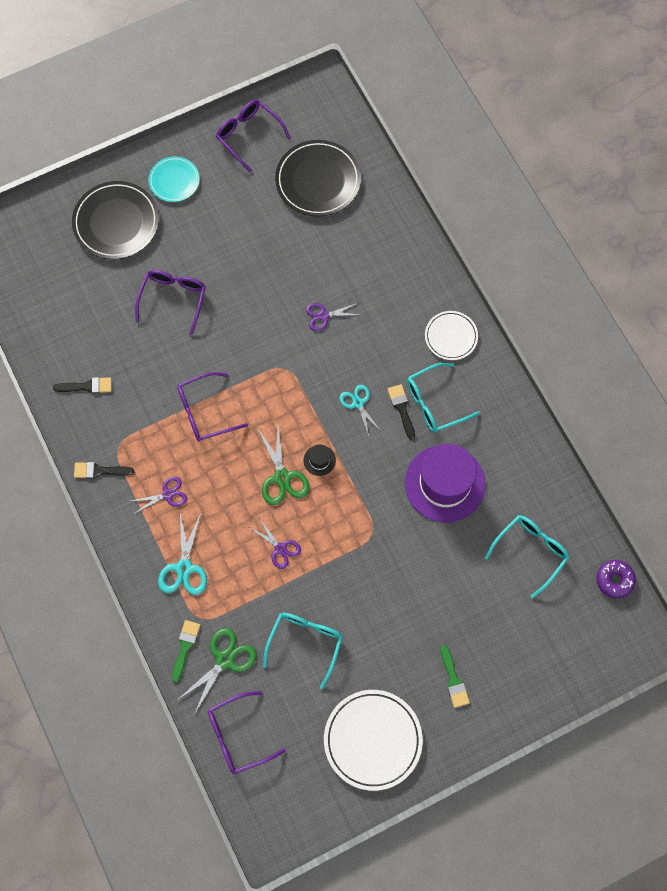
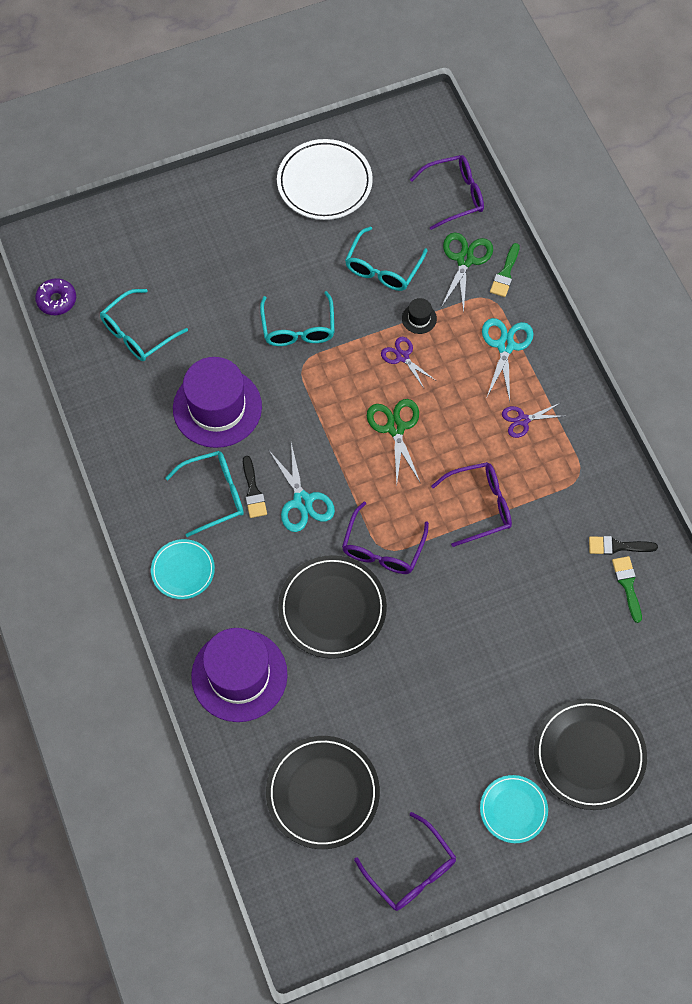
camera: 175 degrees left, 5 degrees down
(99, 471) = (599, 451): black brush -> none
(173, 299) = (515, 645): purple glasses -> purple glasses (382, 548)
(225, 660) = (465, 259): green scissors -> green scissors turned 150 degrees clockwise
(319, 460) = (352, 443): black hat -> black hat (419, 318)
(324, 316) = (332, 608): purple scissors -> black plate
(358, 403) = (302, 501): turquoise scissors -> turquoise scissors, size x1.51
(380, 570) = (298, 328): none -> turquoise glasses
(392, 258) = (239, 675): none -> purple hat
(451, 336) = (183, 570): white plate -> turquoise plate
(454, 680) = (238, 225): green brush -> green brush (627, 585)

